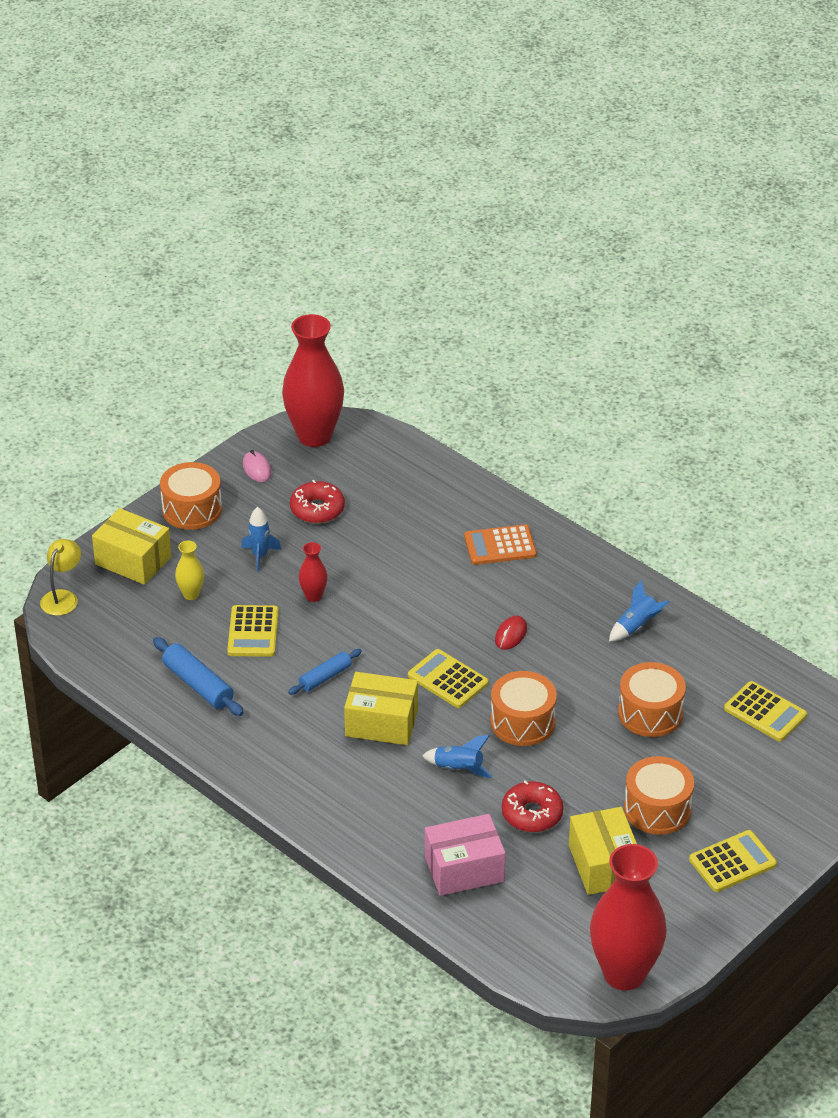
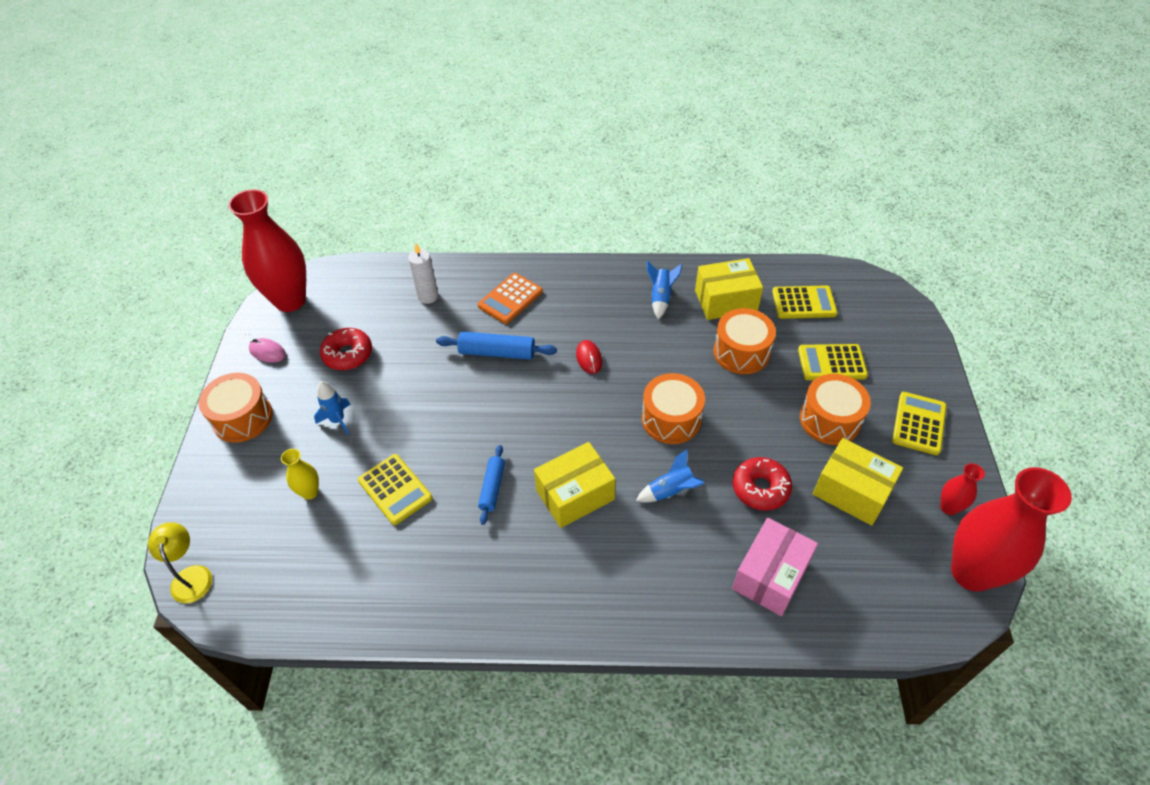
camera: 40 degrees left, 10 degrees up
(133, 560) = (229, 496): yellow box -> yellow box (726, 301)
(198, 685) = (394, 572): blue rolling pin -> blue rolling pin (497, 352)
(313, 596) = (414, 425): red vase -> red vase (948, 507)
(431, 501) = (428, 296): none -> white candle
(448, 679) = (584, 423): yellow calculator -> yellow calculator (832, 363)

